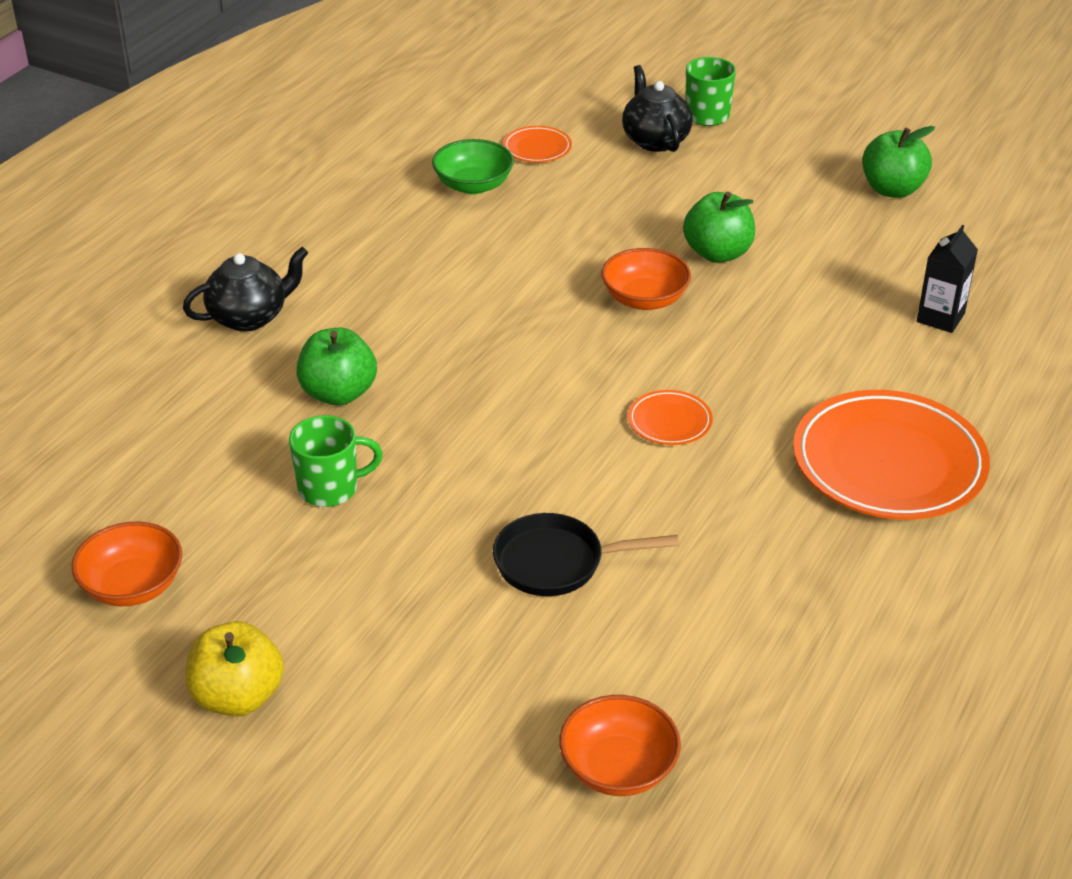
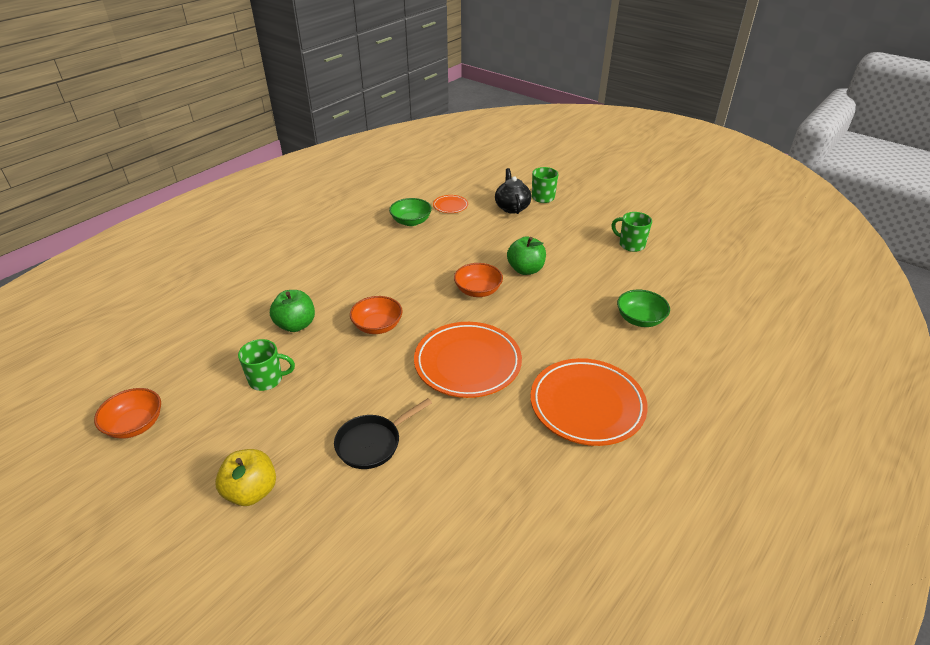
camera: 10 degrees right, 0 degrees up
(238, 697) = (156, 506): yellow apple -> yellow apple (251, 491)
(249, 317) = (270, 278): black teapot -> none
(556, 562) = (372, 443): black pan -> black pan turned 45 degrees counterclockwise
(618, 768) = (356, 595): orange bowl -> orange bowl (377, 326)
(669, 422) = (467, 363): orange plate -> orange plate, size x2.22
(892, 189) = (631, 245): green apple -> green mug
(940, 318) = (640, 319): black carton -> green bowl

